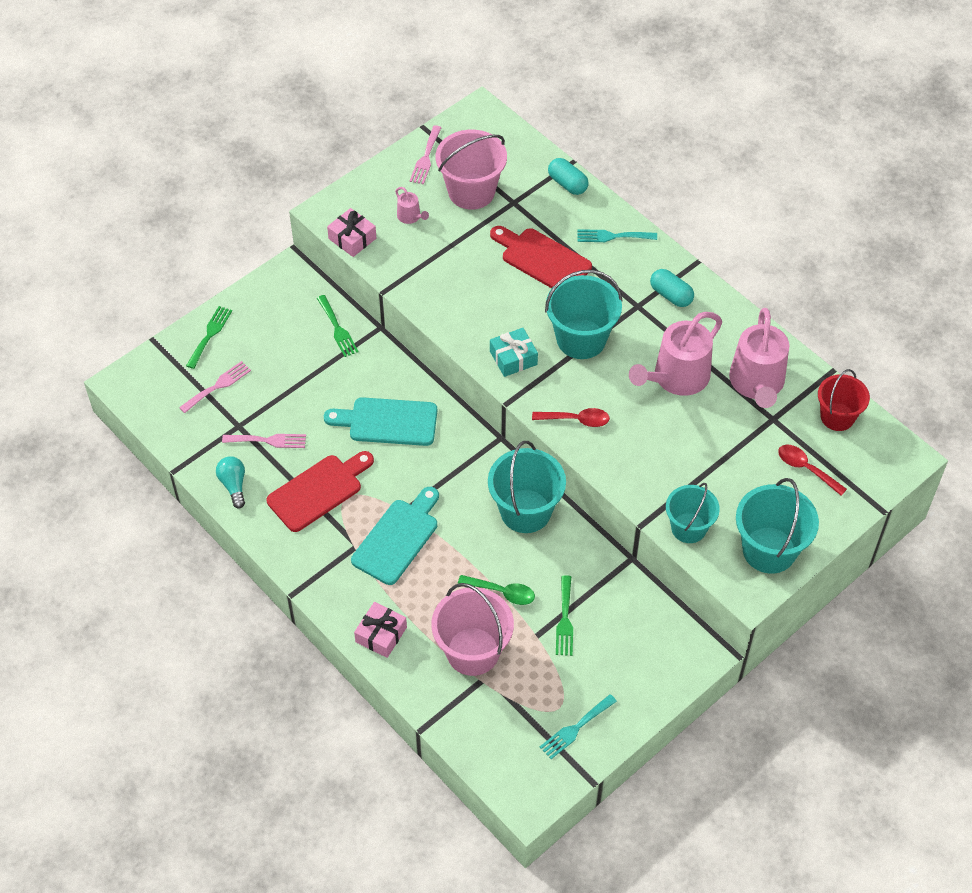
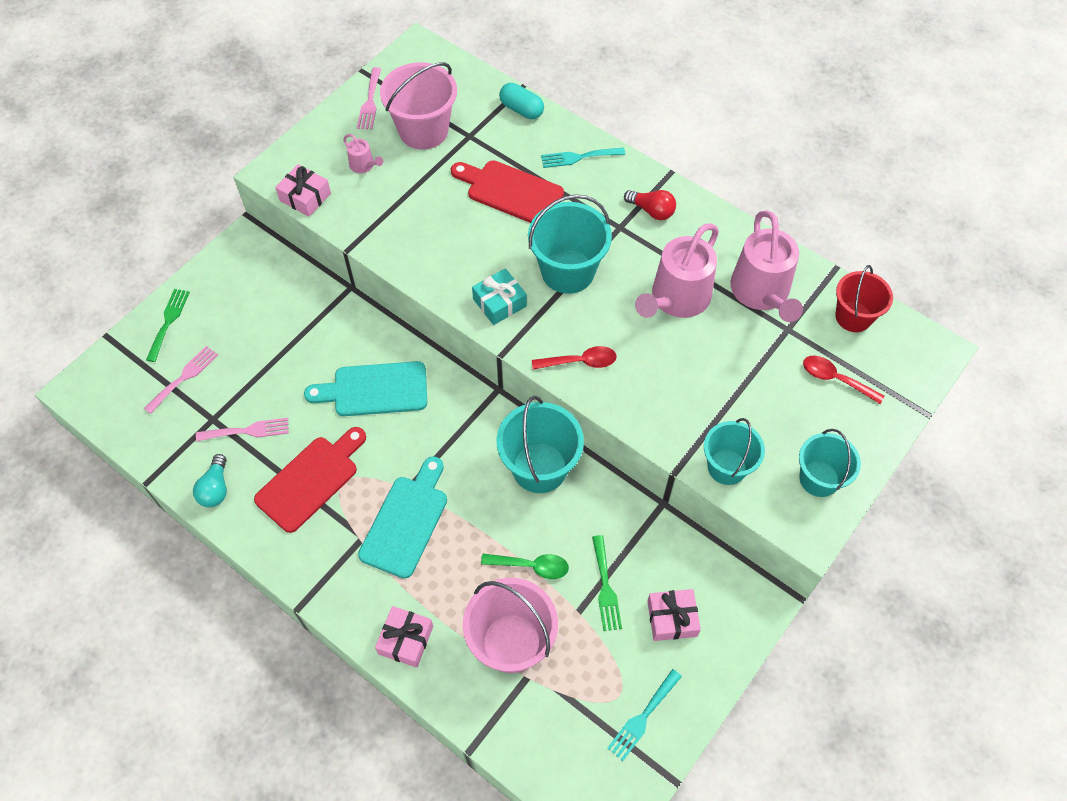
camera: 10 degrees left, 5 degrees up
(234, 485) = (215, 488): turquoise light bulb -> turquoise light bulb turned 150 degrees counterclockwise
(337, 329) = (305, 295): green fork -> none
(618, 654) = (672, 618): none -> pink gift
(671, 295) = (651, 211): turquoise capsule -> red light bulb
(769, 550) = (819, 479): turquoise bucket -> turquoise bucket, size x0.66

